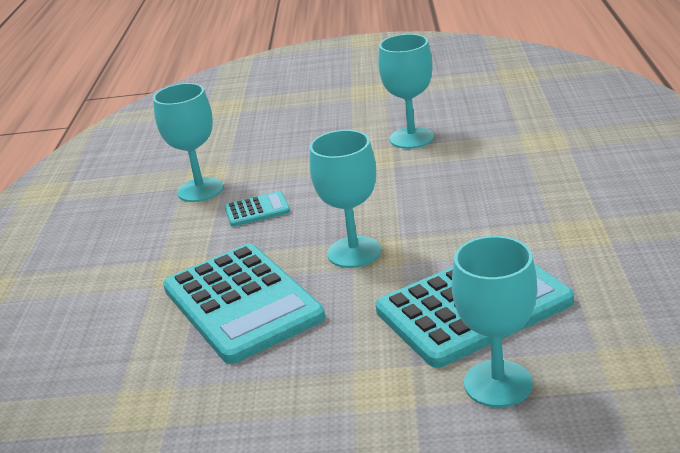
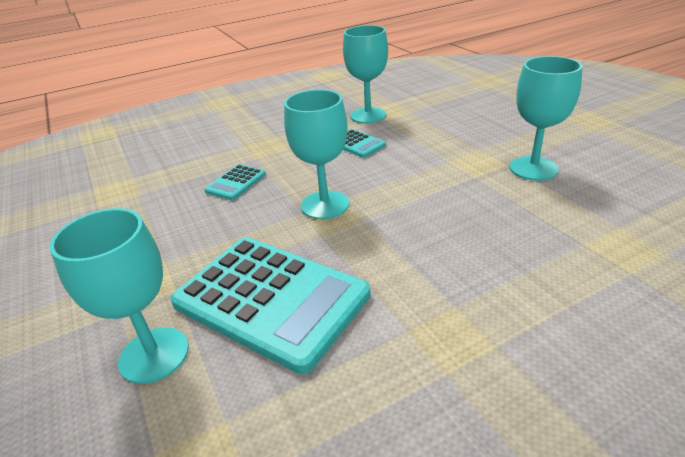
camera: 60 degrees right, 5 degrees up
(242, 303) = (236, 183): turquoise calculator -> turquoise calculator, size x0.44

